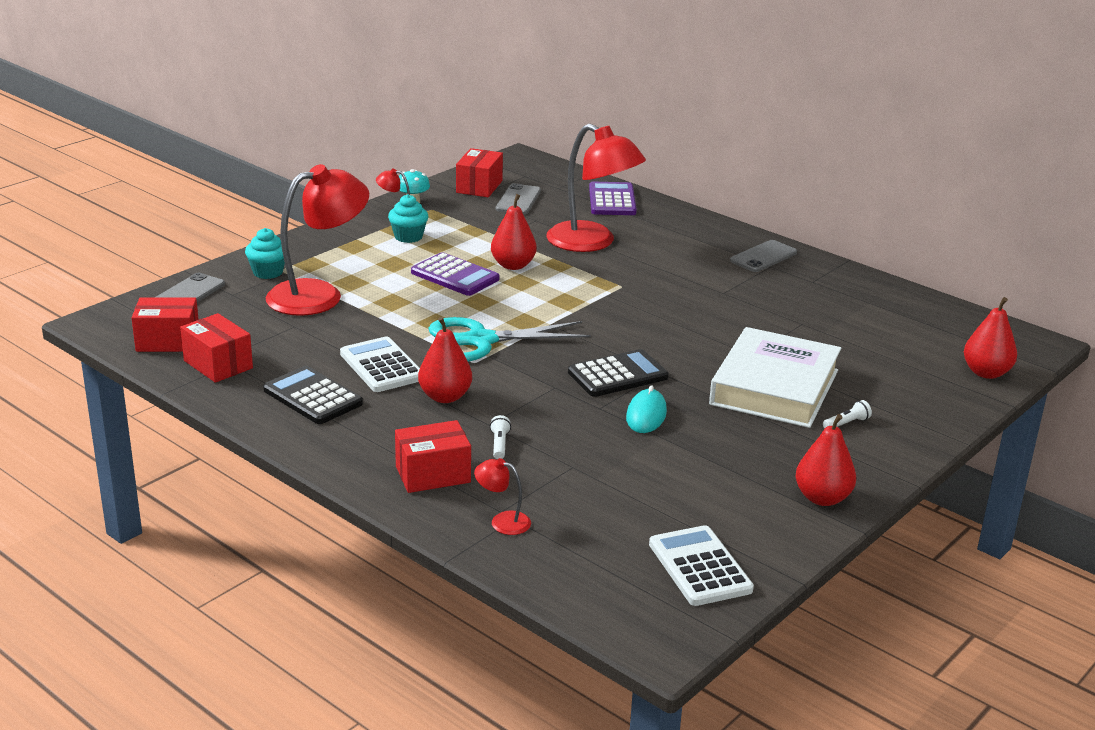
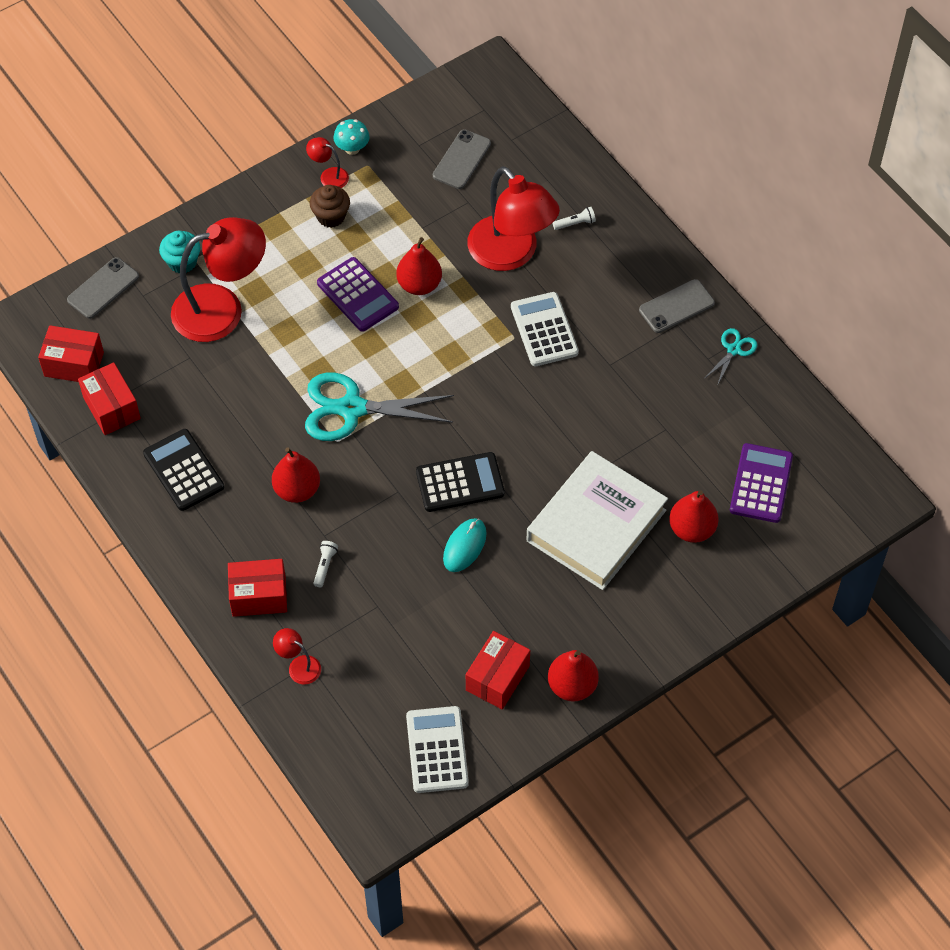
camera: 15 degrees right, 30 degrees up
(382, 366) = (253, 434): white calculator -> white calculator (544, 330)
(408, 237) = (331, 216): turquoise cupcake -> brown cupcake
(479, 187) = (429, 126): red box -> red box (497, 678)
(612, 200) = (560, 174): purple calculator -> purple calculator (761, 484)
(832, 274) = (734, 349): none -> turquoise scissors
(846, 423) = (639, 589): white flashlight -> white flashlight (575, 223)
(986, 373) = (806, 537): red pear -> red pear (692, 529)

